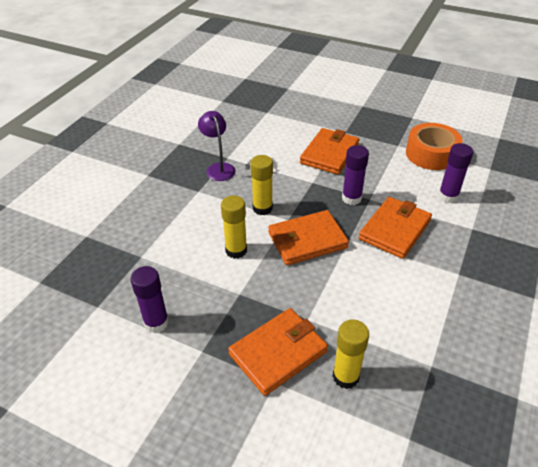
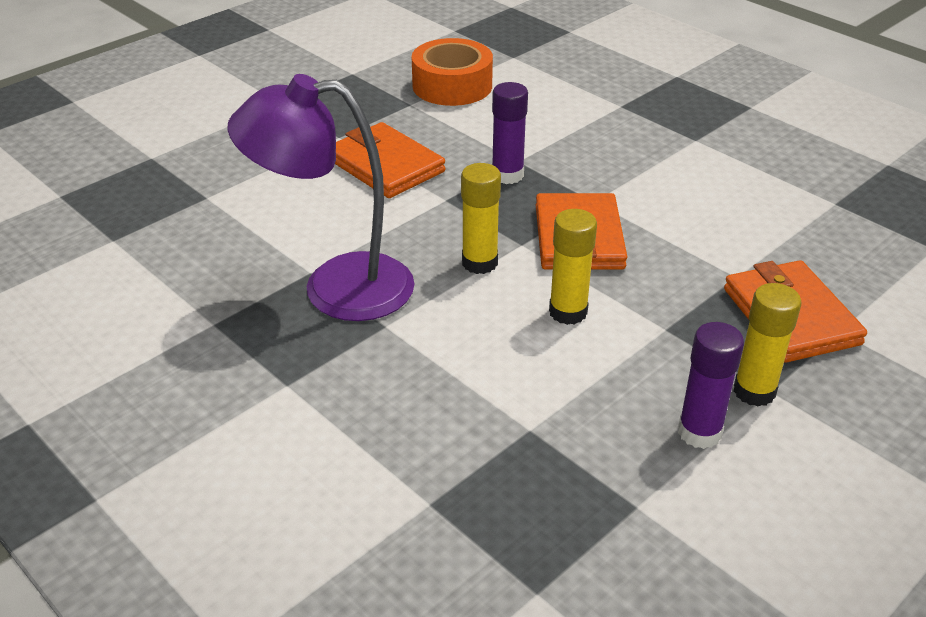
camera: 70 degrees left, 5 degrees down
(218, 168) = (335, 288): purple lamp -> purple lamp, size x1.85
(345, 376) = (841, 269): yellow glue stick -> yellow glue stick (754, 391)
(395, 230) = (594, 160): orange wallet -> none
(448, 196) = (550, 102): purple glue stick -> none

